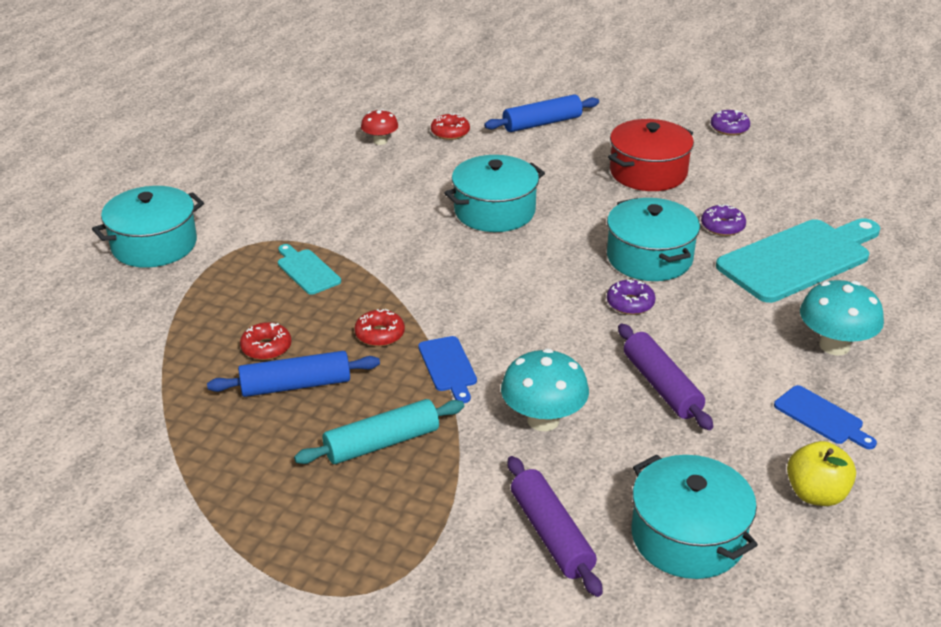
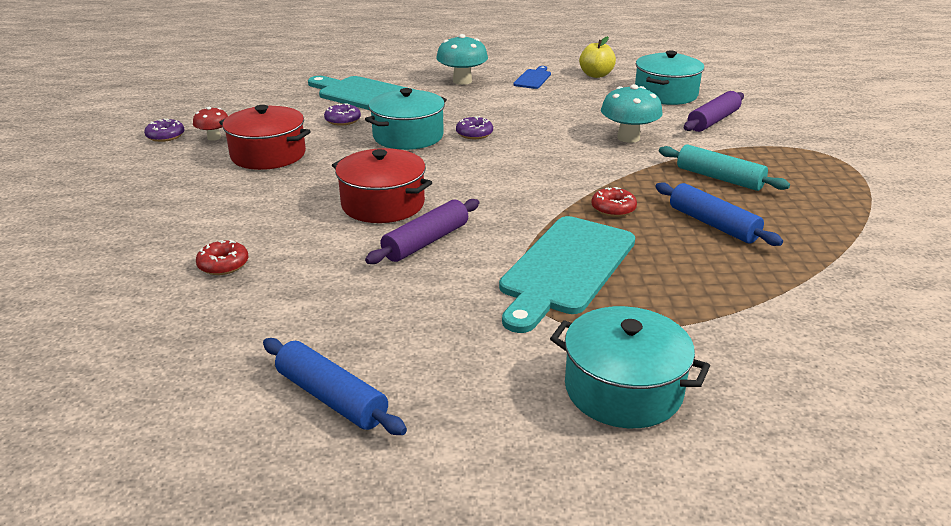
camera: 115 degrees left, 5 degrees down
(266, 348) = (691, 251): red donut -> none
(307, 270) = (565, 268): turquoise cutting board -> turquoise cutting board, size x2.12
(380, 141) = (265, 305): red mushroom -> red mushroom (214, 137)
(448, 367) = (617, 175): blue cutting board -> none
(494, 211) = (383, 204): turquoise pot -> red pot
(542, 123) = (181, 217): blue rolling pin -> blue rolling pin (332, 397)
(661, 386) = (554, 114): purple rolling pin -> purple rolling pin (426, 242)

